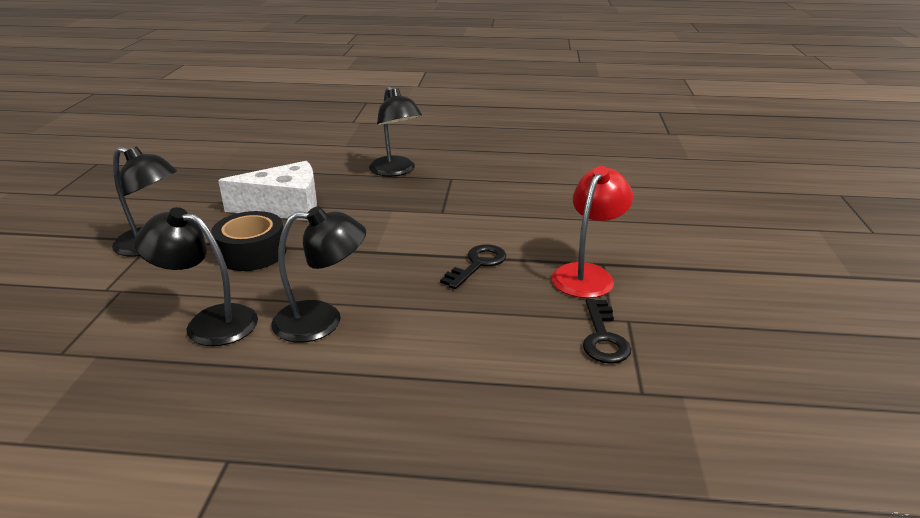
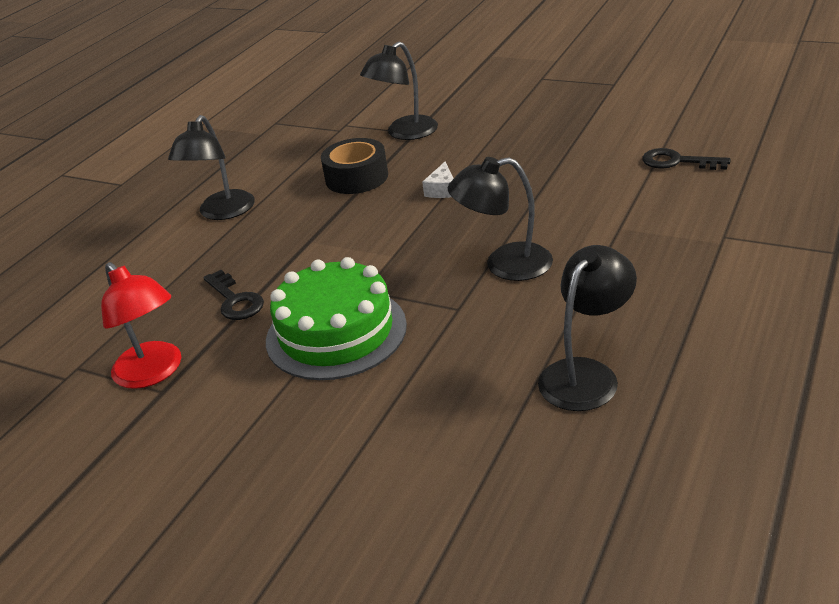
camera: 115 degrees right, 5 degrees up
(209, 322) = (263, 167): black lamp -> black lamp (586, 374)
(285, 207) = (442, 190): white cheese -> white cheese, size x0.44
(496, 212) = (336, 332): none -> green cake
(603, 337) = (61, 354): black key -> black key (678, 162)

